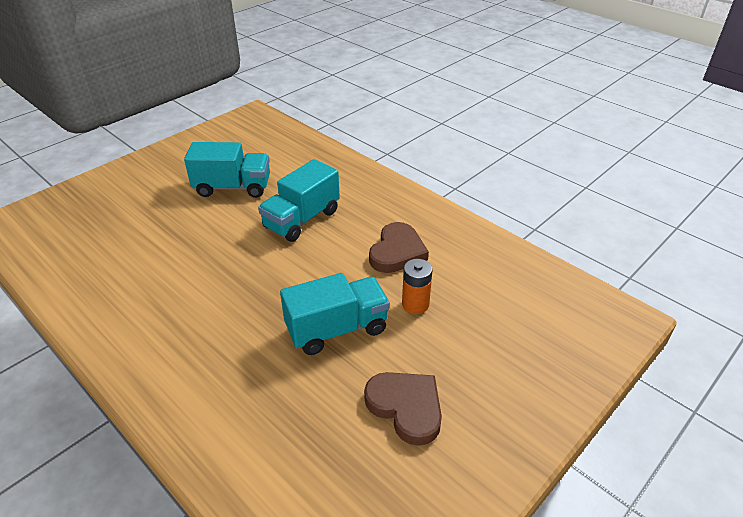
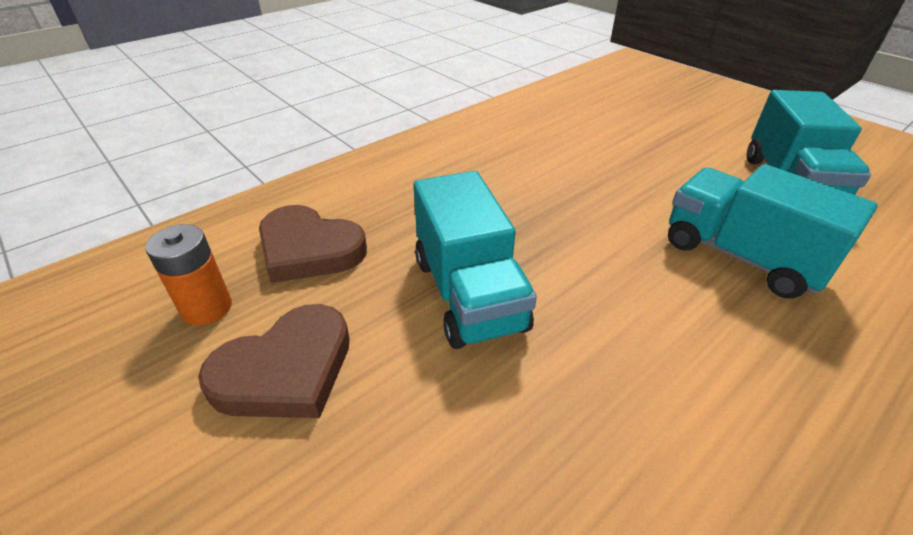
camera: 95 degrees right, 0 degrees up
(397, 252) = (693, 397): brown heart -> brown heart (309, 249)
(415, 304) = (528, 413): orange battery -> orange battery (207, 308)

